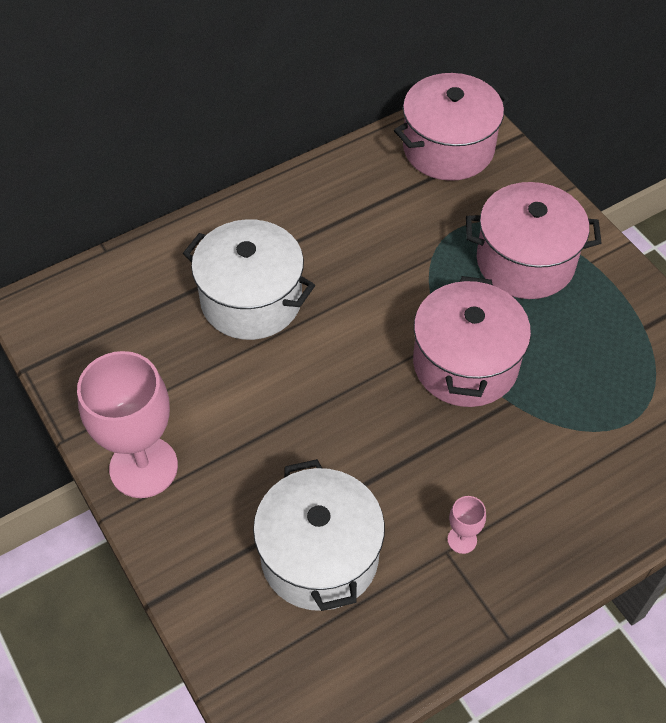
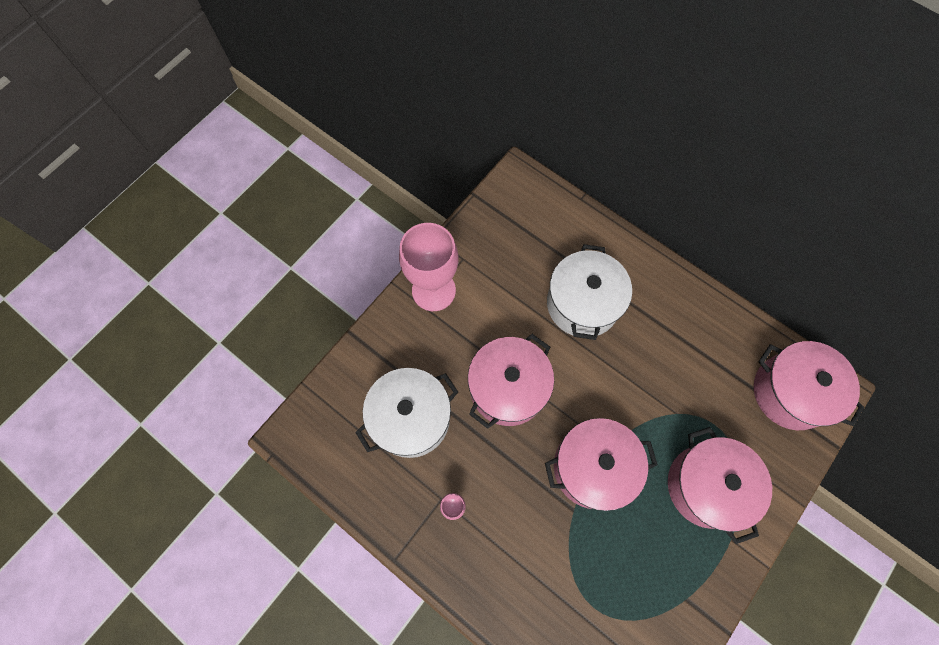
camera: 70 degrees right, 15 degrees up
(327, 422) = (508, 388): none -> pink pot

